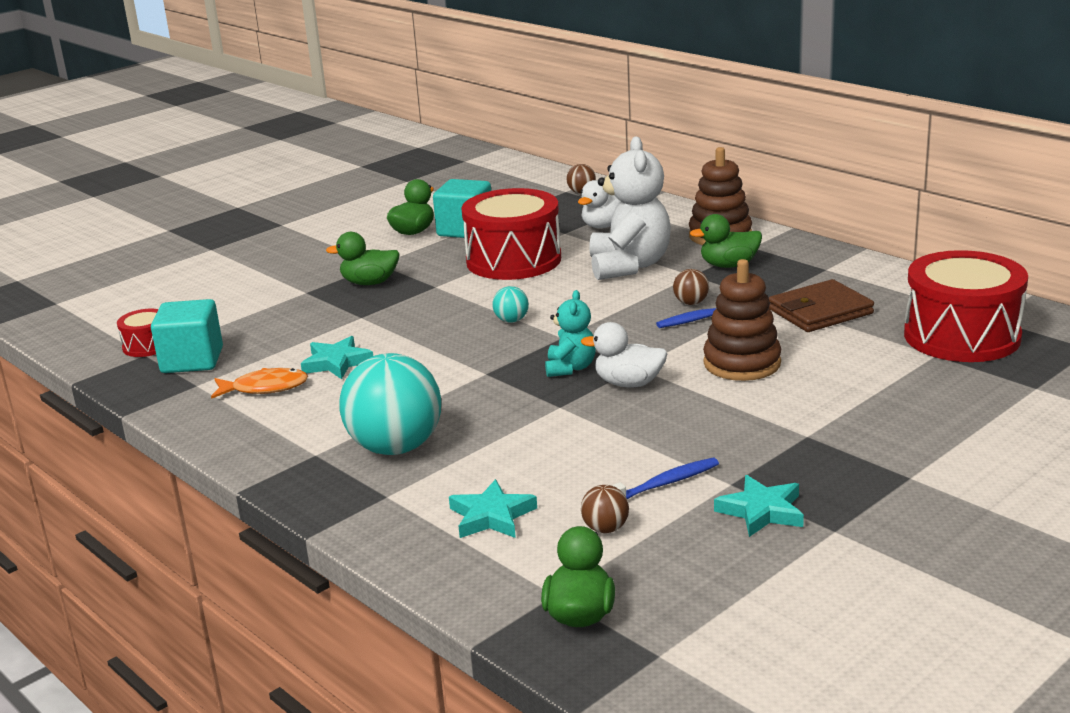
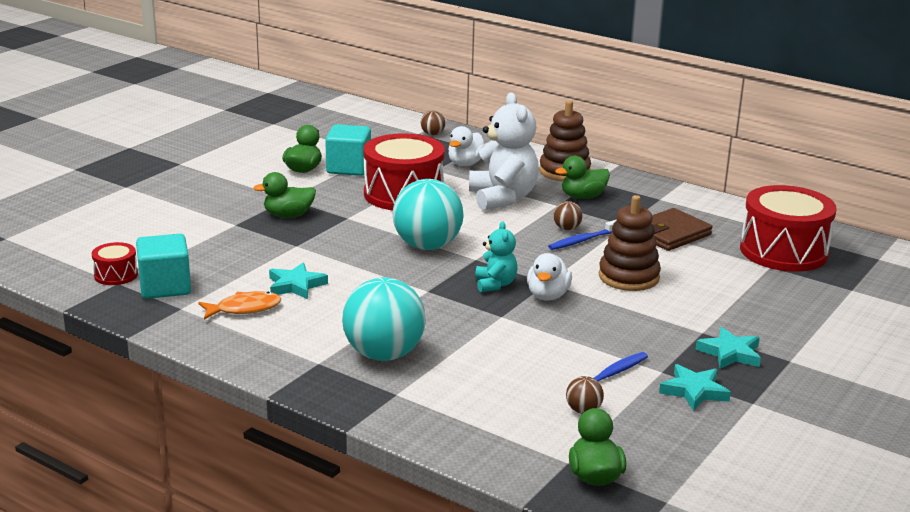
camera: 15 degrees left, 0 degrees up
(491, 516) = (489, 405): turquoise star -> turquoise star (730, 353)
(511, 320) = (427, 246): turquoise ball -> turquoise ball, size x2.34
(628, 383) = (547, 296): white duck -> white duck turned 75 degrees counterclockwise

